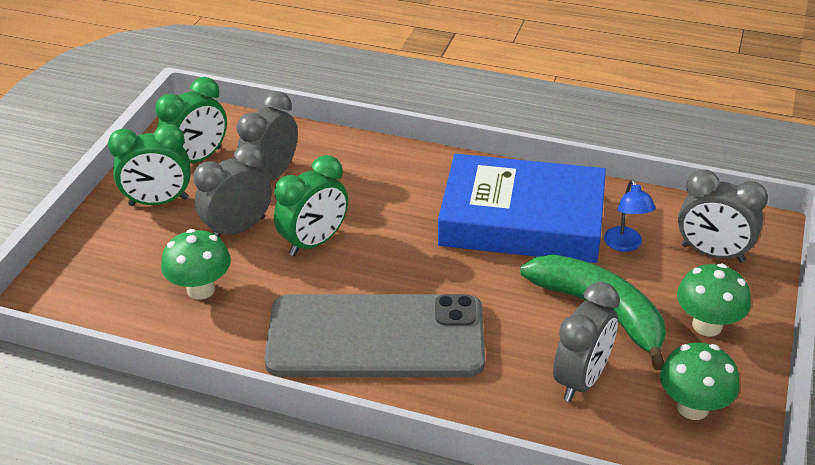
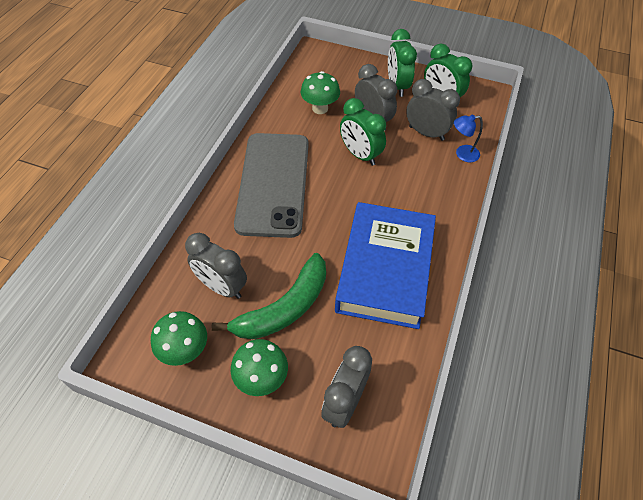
camera: 90 degrees right, 15 degrees up
(625, 245) = (356, 336): blue lamp -> blue lamp (462, 154)

